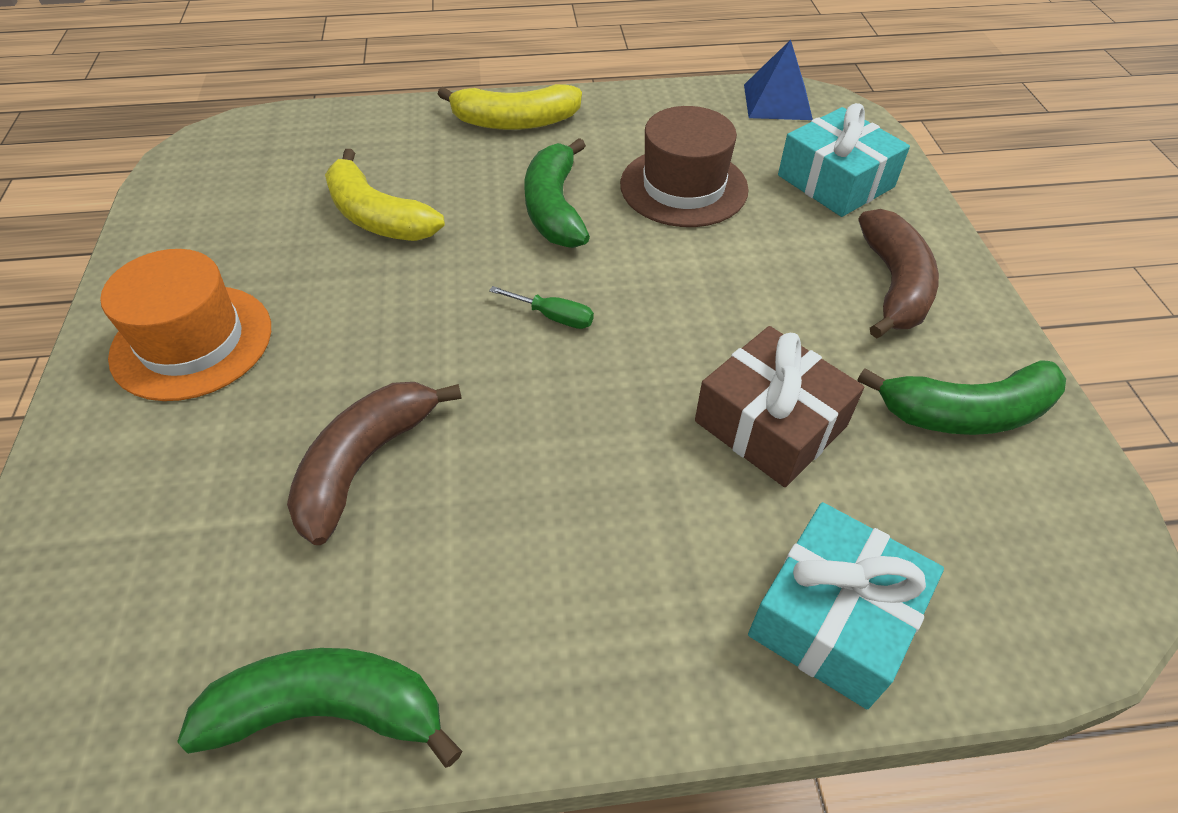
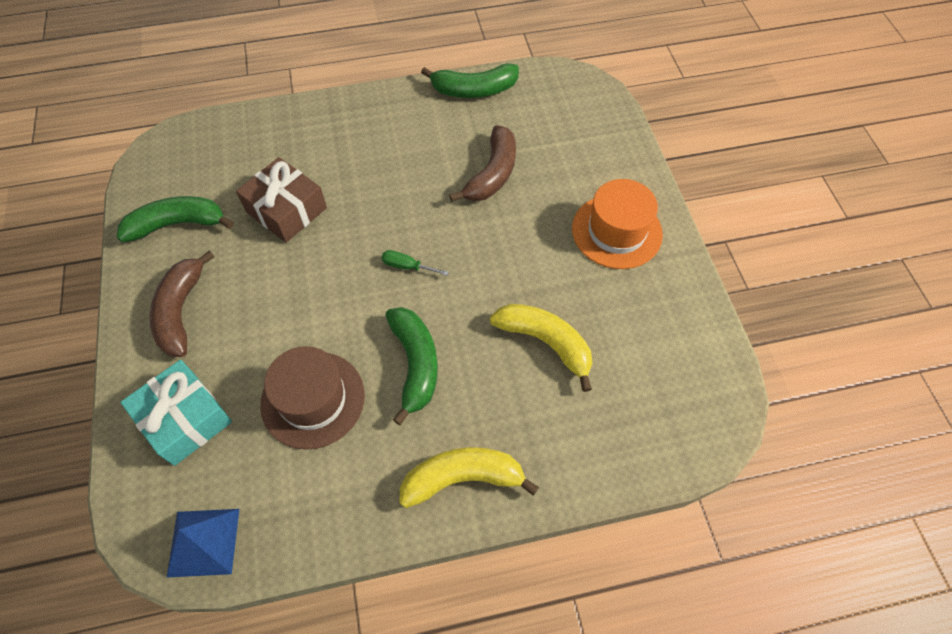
camera: 175 degrees right, 10 degrees up
(833, 617) = (279, 130): turquoise gift -> none

